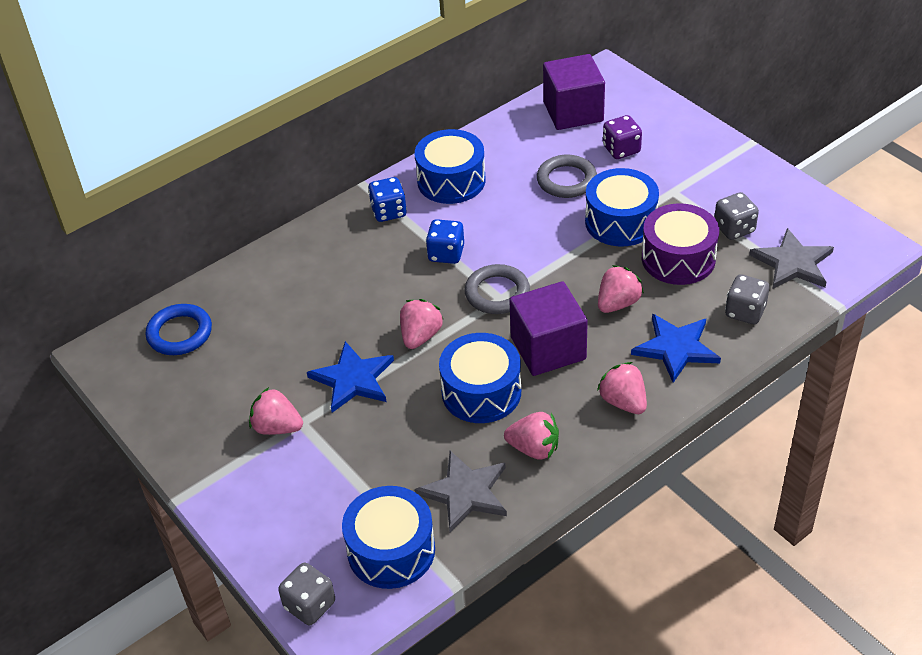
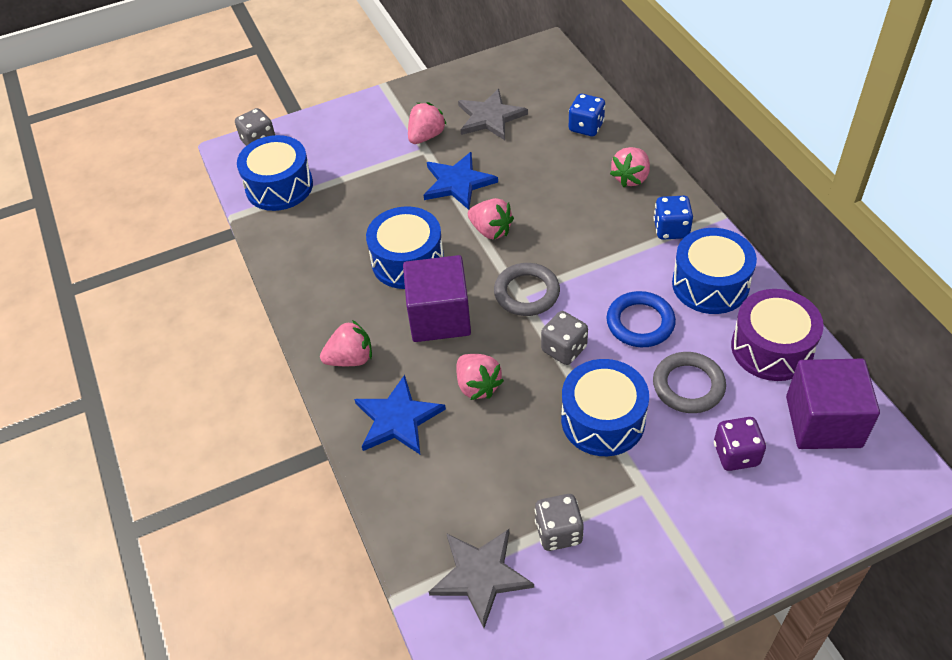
camera: 105 degrees right, 5 degrees up
(180, 333) = (551, 89): blue ring -> blue ring (640, 323)
(446, 254) = (595, 263): blue dice -> blue dice (586, 127)
(465, 492) = (308, 234): grey star -> grey star (490, 117)
(534, 448) = (330, 284): pink strawberry -> pink strawberry (631, 178)
(678, 258) = (526, 459): purple drum -> purple drum (772, 348)
(745, 312) = (423, 497): grey dice -> grey dice (564, 349)

